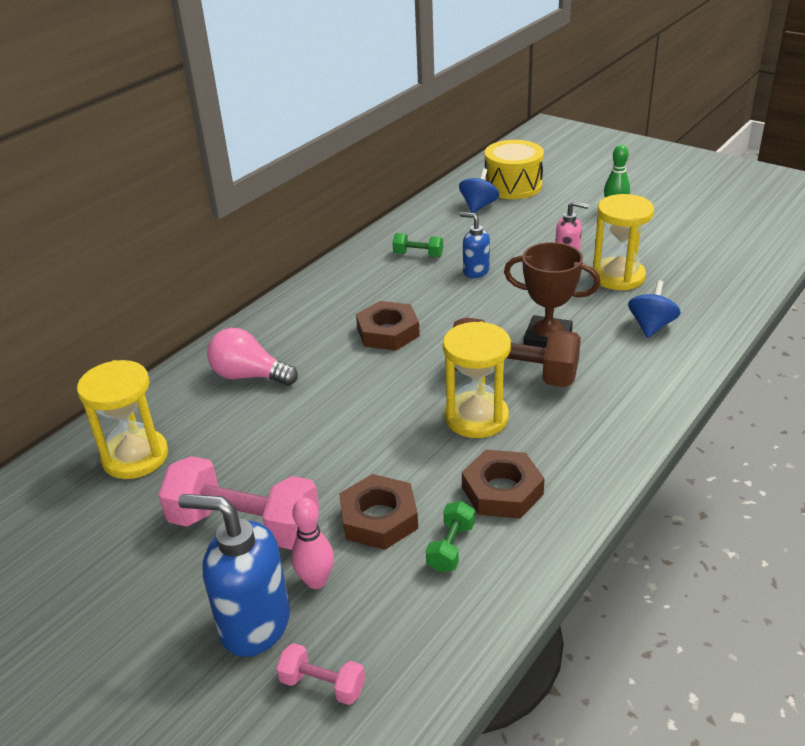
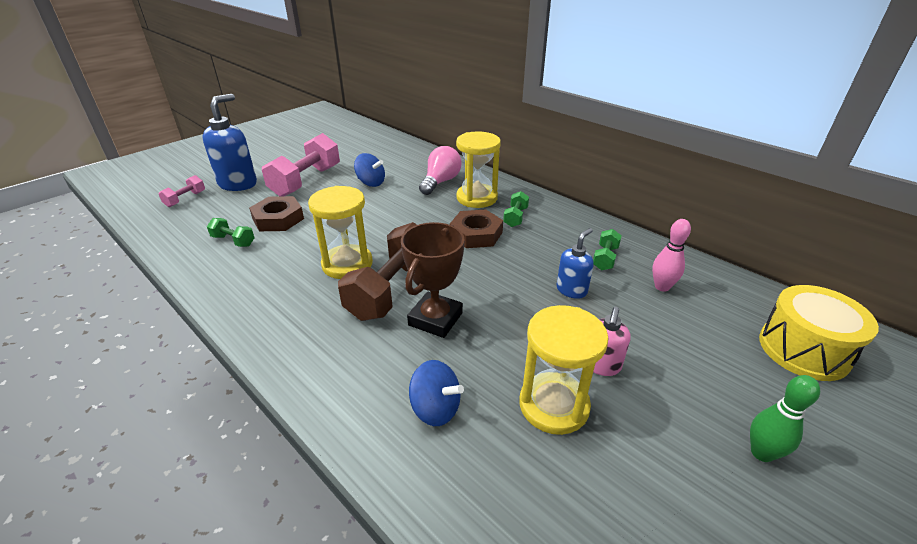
camera: 95 degrees right, 0 degrees up
(135, 457) = (381, 154): yellow hourglass -> yellow hourglass (477, 198)
(316, 581) = (249, 199): pink bowling pin -> pink bowling pin (662, 287)
(345, 308) = (515, 217): none -> green dumbbell
(478, 206) = (728, 310): blue spinning top -> blue spinning top (371, 183)
(502, 490) = (264, 266): brown nut -> none

